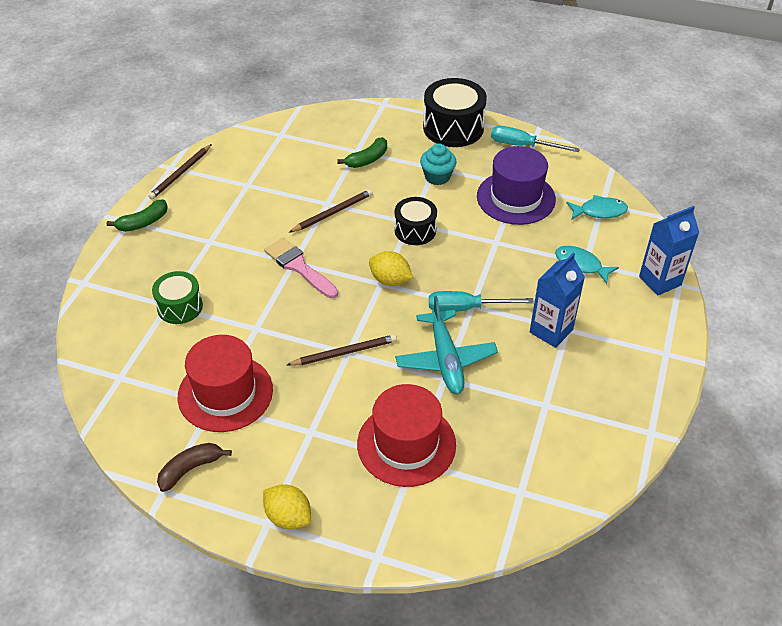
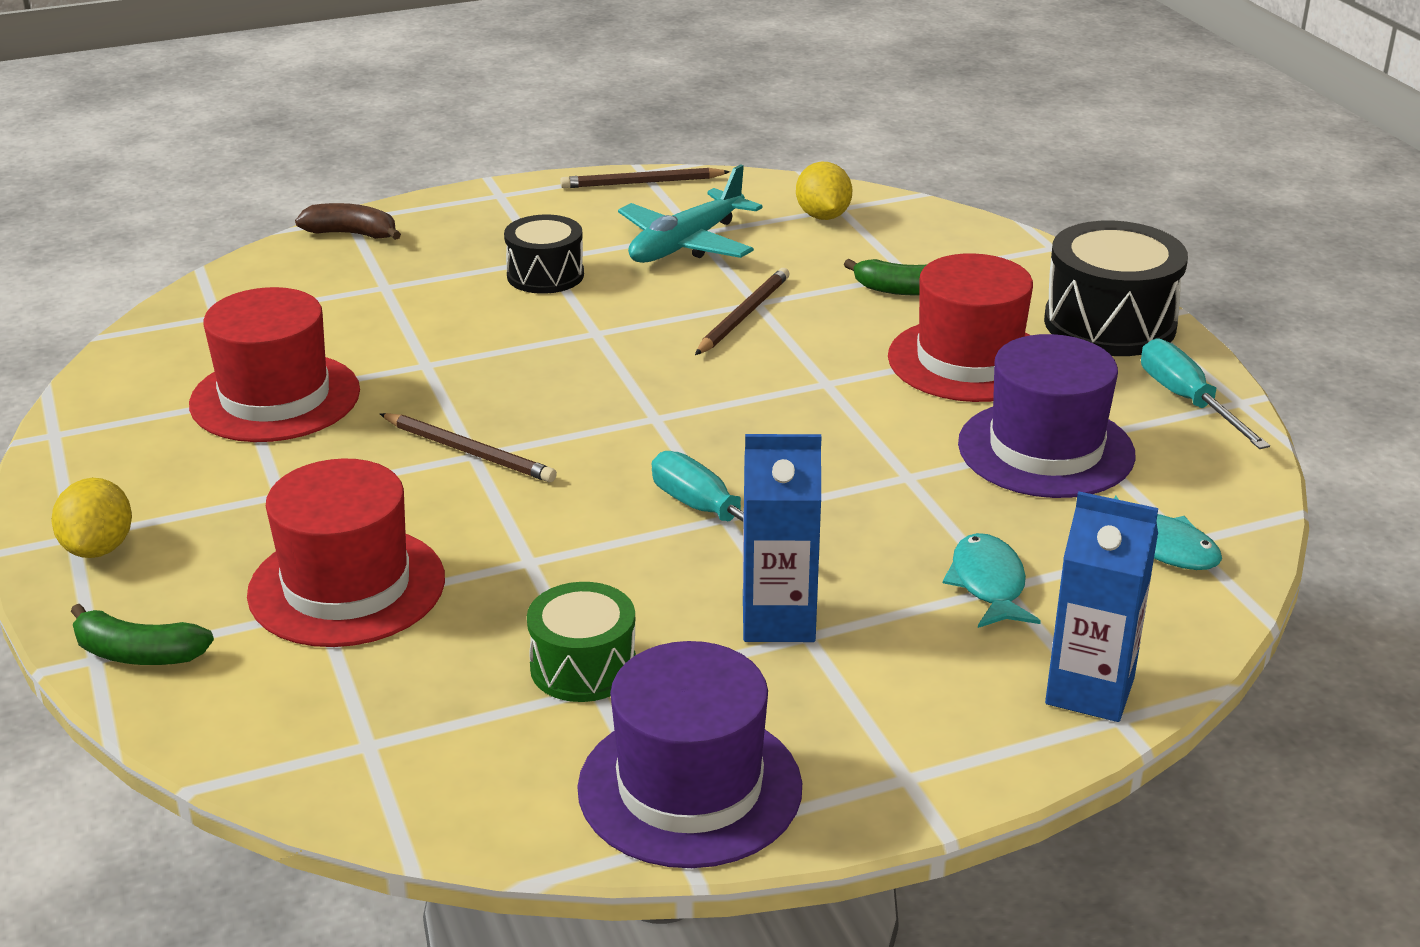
camera: 50 degrees right, 15 degrees down
(143, 222) = (511, 203): green banana -> green banana (138, 654)
(180, 307) = (392, 295): green drum -> green drum (583, 667)
(190, 469) = (110, 435): brown banana -> brown banana (351, 234)
(299, 267) = (591, 341): pink brush -> none
(333, 213) = (743, 315): brown pencil -> brown pencil turned 75 degrees counterclockwise
(390, 280) = (673, 422): yellow lemon -> yellow lemon (823, 216)
(415, 230) = (815, 395): black drum -> black drum (545, 275)
(437, 177) = (969, 360): turquoise cupcake -> red hat
(446, 360) = (570, 545): turquoise plane -> turquoise plane (686, 244)
(625, 412) = (690, 787): none -> purple hat

